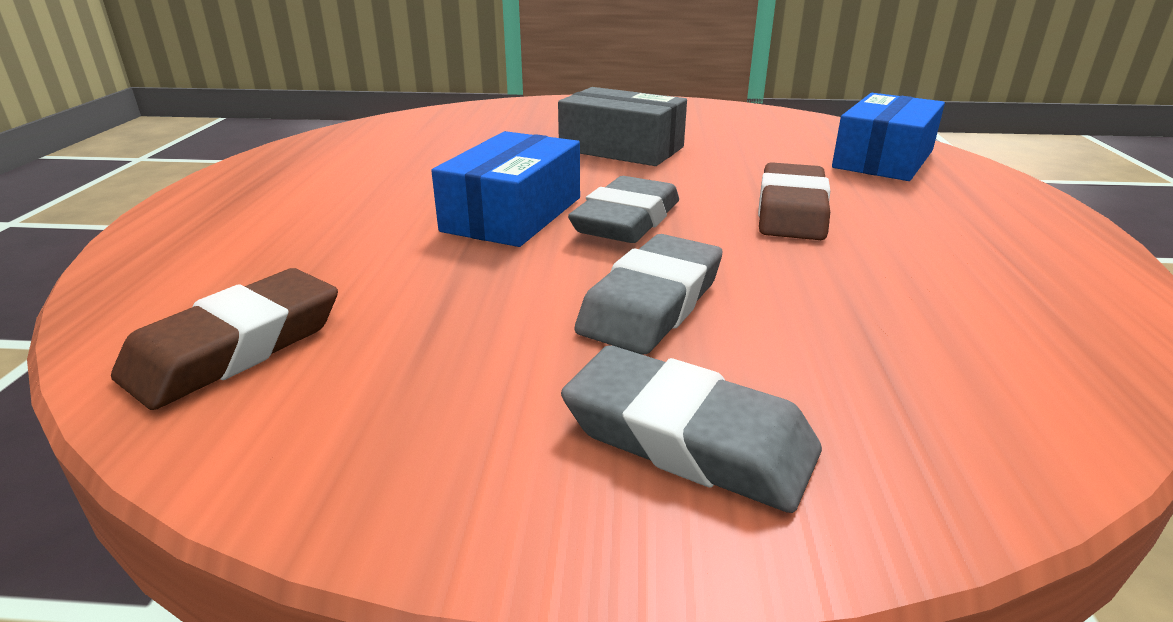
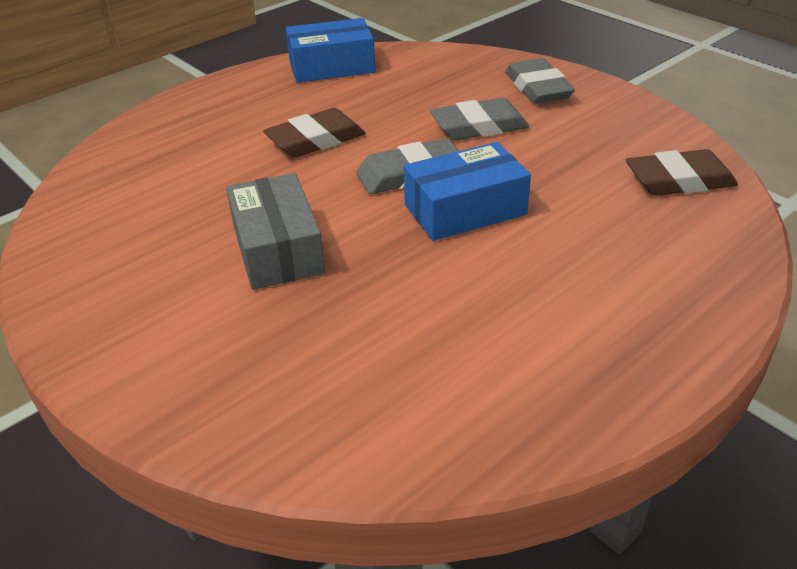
camera: 135 degrees left, 10 degrees up
(883, 159) = (161, 148): blue box -> blue box (331, 67)

